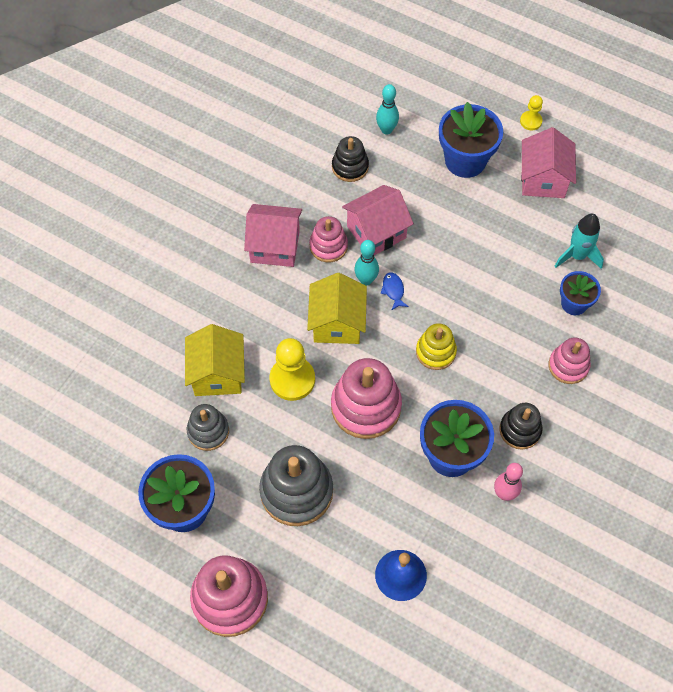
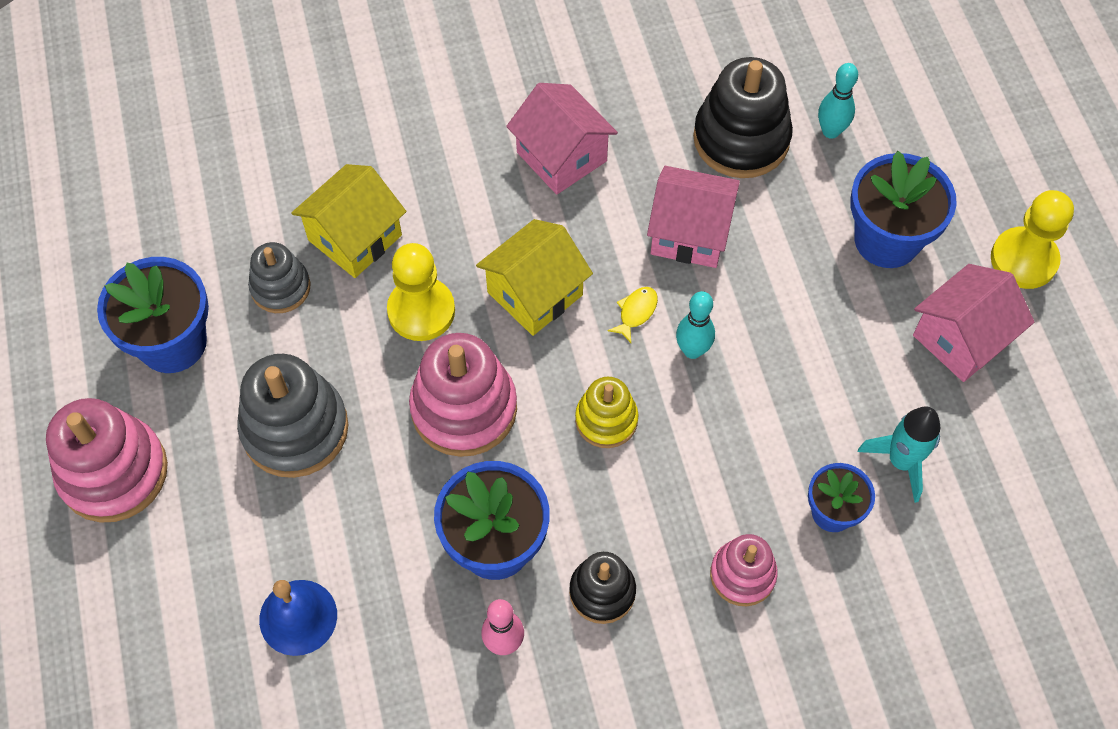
camera: 45 degrees right, 0 degrees up
(328, 246) = (619, 204): pink stacking toy -> none
(350, 167) = (741, 139): black stacking toy -> black stacking toy, size x1.70
(366, 280) = (618, 275): turquoise bowling pin -> turquoise bowling pin (692, 350)
(393, 290) = (636, 312): blue fish -> yellow fish
(530, 121) = (1023, 260): yellow pawn -> yellow pawn, size x1.84

